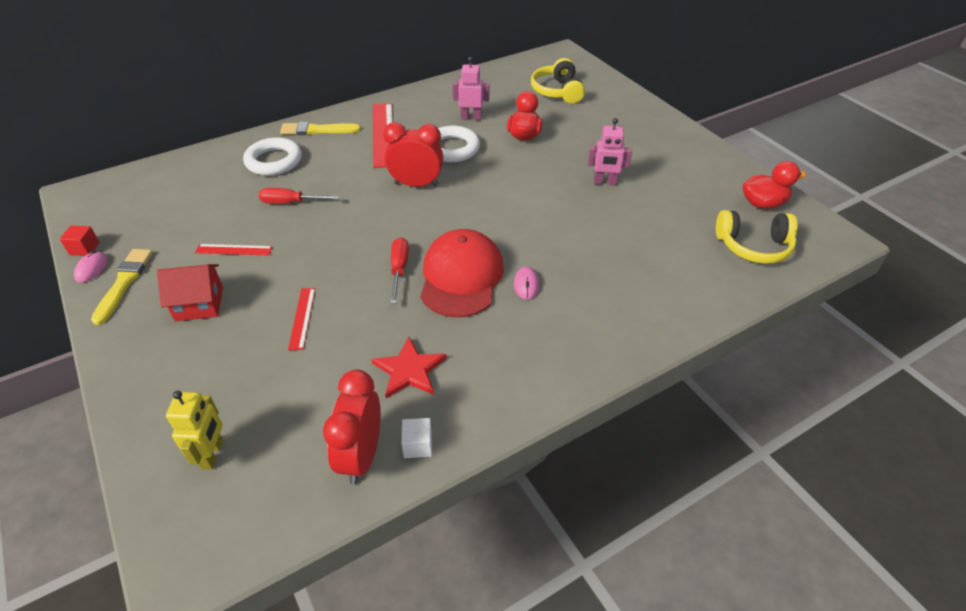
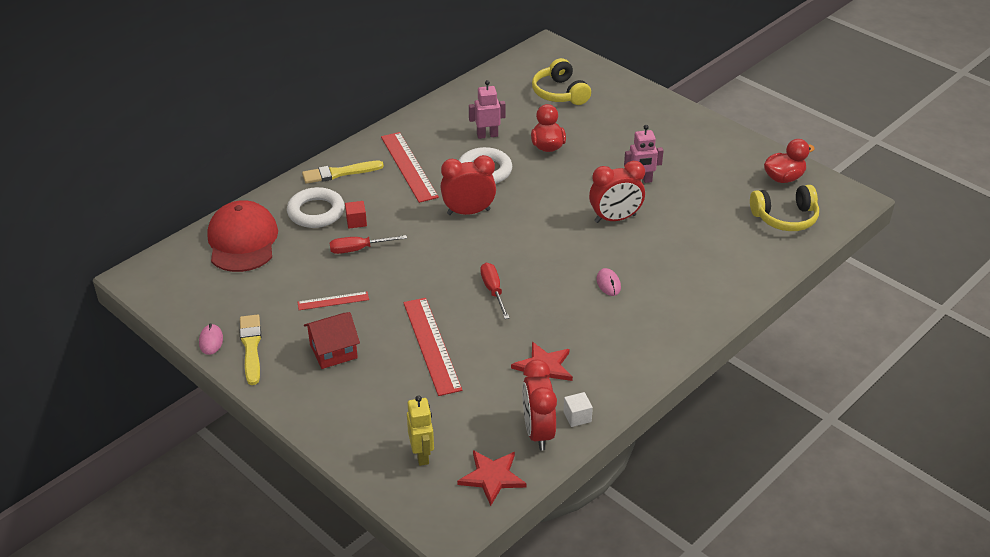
camera: 15 degrees left, 5 degrees down
(84, 248) = (189, 325): red cube -> red cube (356, 221)
(275, 507) = (492, 477): none -> red star
(302, 318) = (432, 345): red ruler -> red ruler, size x1.88
(461, 277) = (550, 287): red cap -> red cap (242, 241)
(562, 216) = (615, 219): none -> red clock

